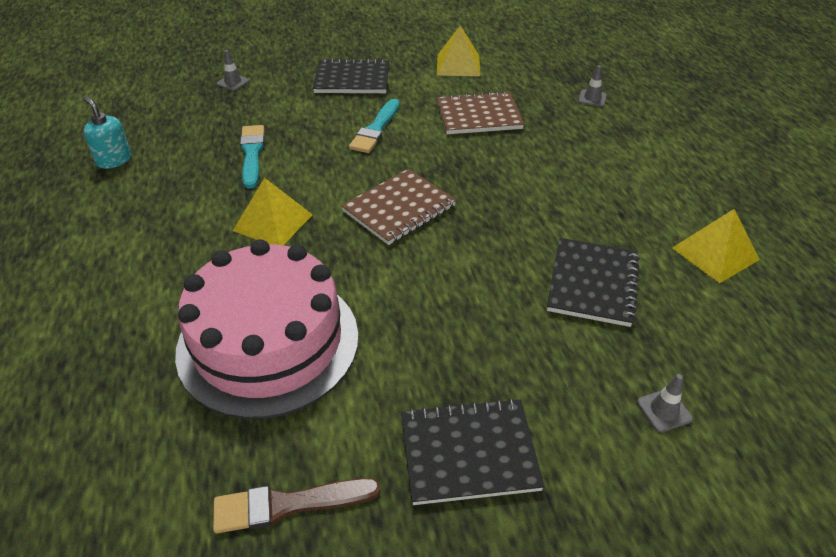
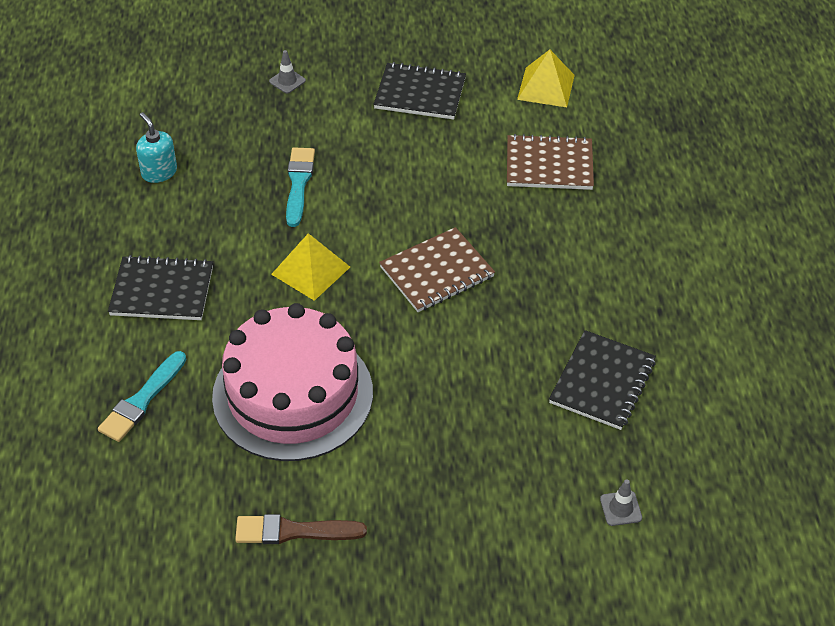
camera: 10 degrees right, 5 degrees up
(376, 129) = (433, 168): turquoise brush -> turquoise brush (142, 400)
(469, 453) = (444, 516): black notebook -> black notebook (162, 291)
(592, 98) = (685, 157): grey traffic cone -> none
(715, 253) = (735, 368): yellow pyramid -> none

